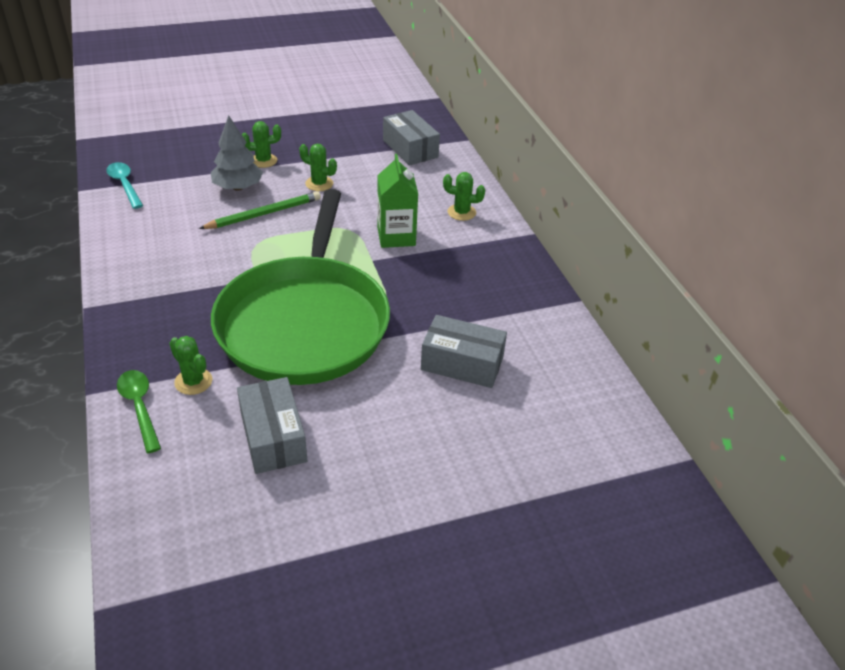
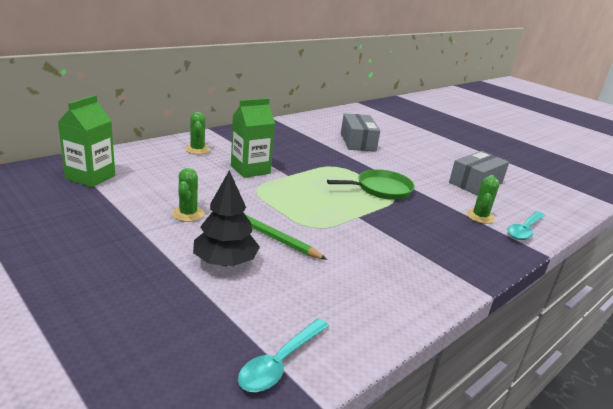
camera: 115 degrees left, 15 degrees down
(140, 407) = (524, 230): green spoon -> turquoise spoon
(238, 187) = (225, 262): grey tree -> black tree
(263, 161) = (153, 258): green cactus -> none
(305, 322) = (381, 189): green pan -> green pan, size x0.42
(410, 149) = (90, 177): grey box -> green carton

